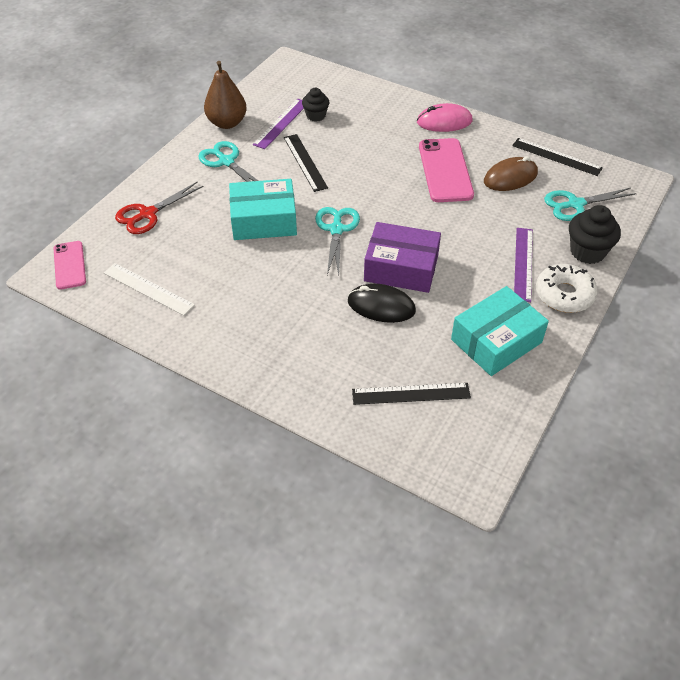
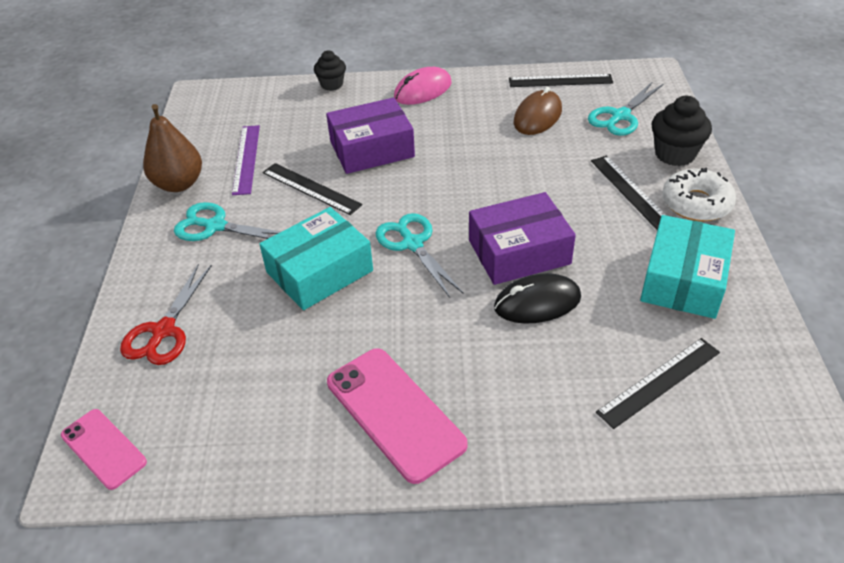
camera: 30 degrees left, 5 degrees down
(148, 289) = (243, 423): white ruler -> none
(316, 116) = (279, 136): black cupcake -> black cupcake (332, 84)
(368, 151) = (372, 149): none -> purple box
(445, 170) = (468, 135): pink phone -> pink phone (394, 413)
(523, 264) = (630, 192): purple ruler -> black ruler

